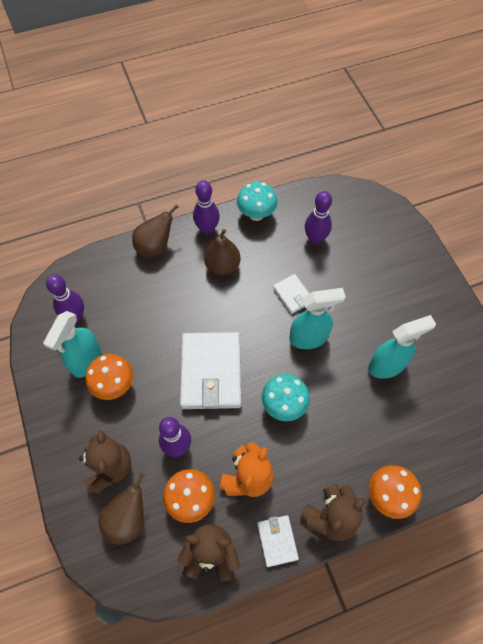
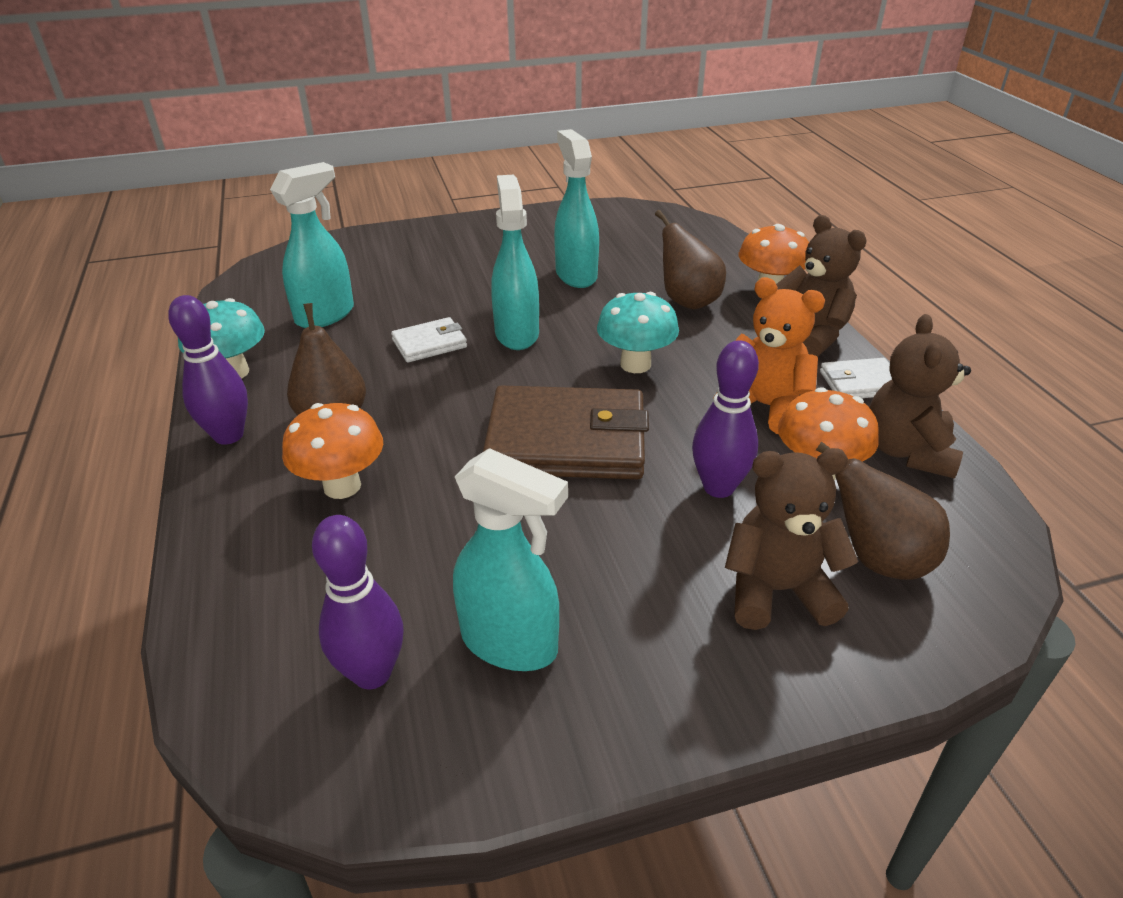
camera: 85 degrees left, 25 degrees down
(114, 385) = (581, 586): orange mushroom -> orange mushroom (342, 486)
(155, 247) = (231, 516): brown pear -> brown pear (687, 301)
(211, 372) = (566, 440): white wallet -> brown wallet
(315, 239) = (326, 315): purple bowling pin -> turquoise spray bottle

